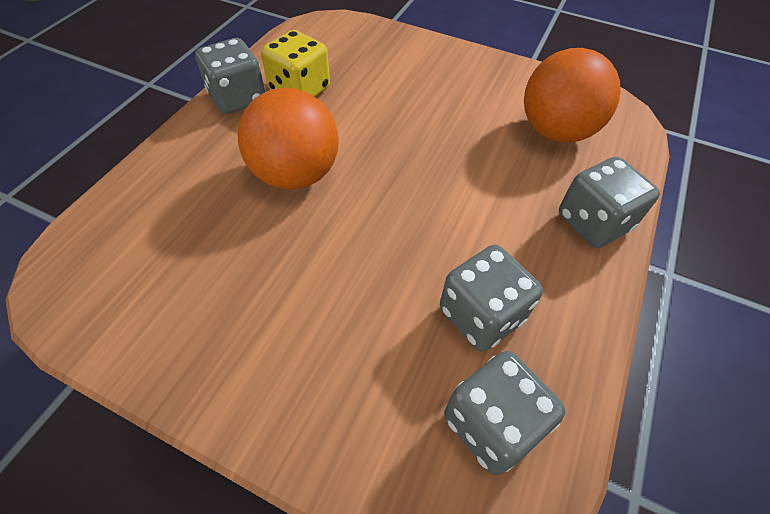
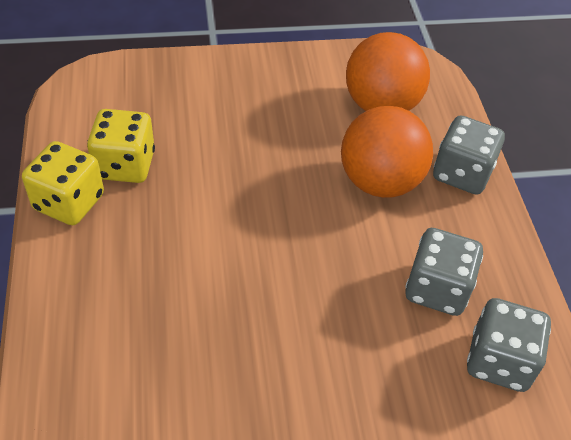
camera: 35 degrees left, 5 degrees down
(238, 98) = (69, 202): grey dice -> yellow dice
(296, 174) = (197, 250): orange ball -> orange ball (380, 182)

